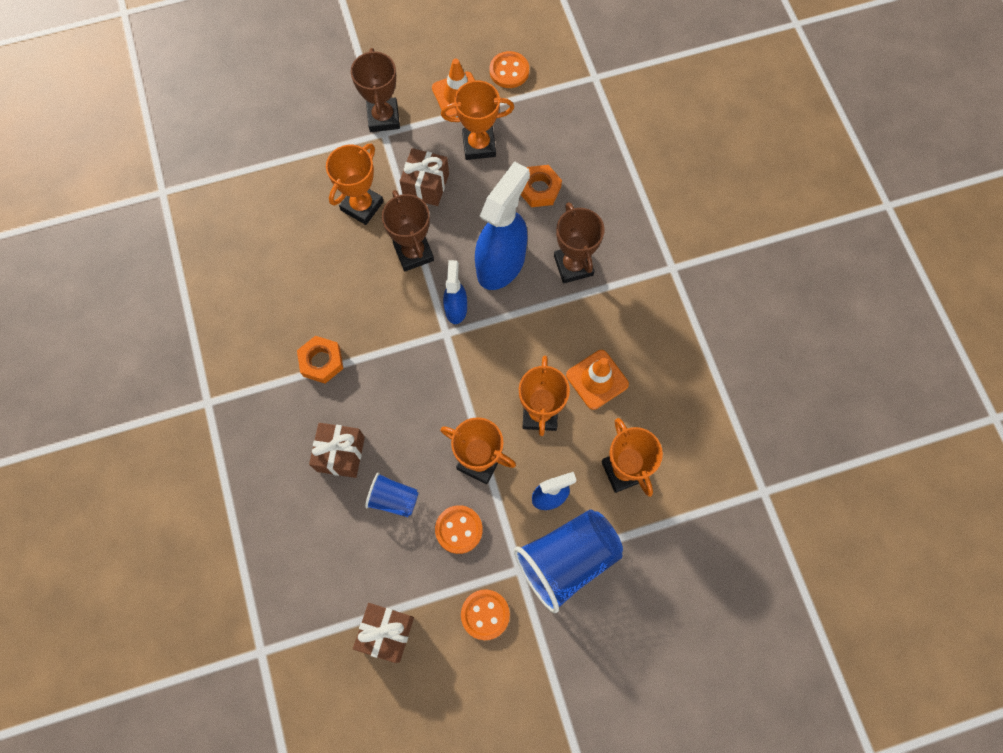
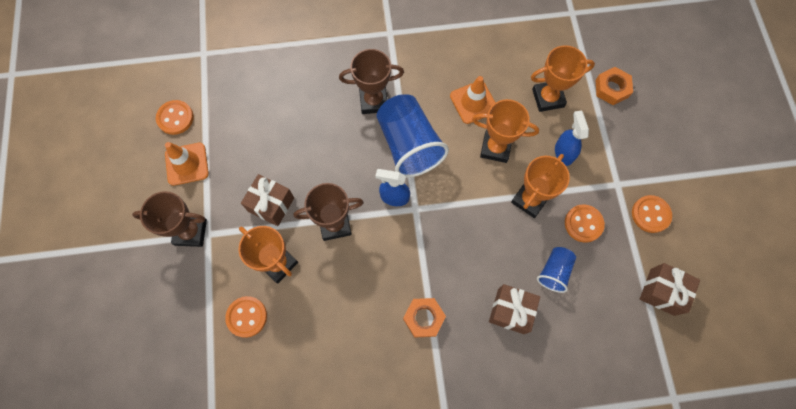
camera: 80 degrees left, 0 degrees up
(302, 189) = (247, 317): none -> orange button
(479, 145) = (243, 154): orange trophy -> none
(501, 264) = (360, 155): blue spray bottle -> none
(539, 189) = (298, 114): orange nut -> orange nut (611, 88)
(567, 560) = (612, 149): blue cup -> blue cup (409, 145)

